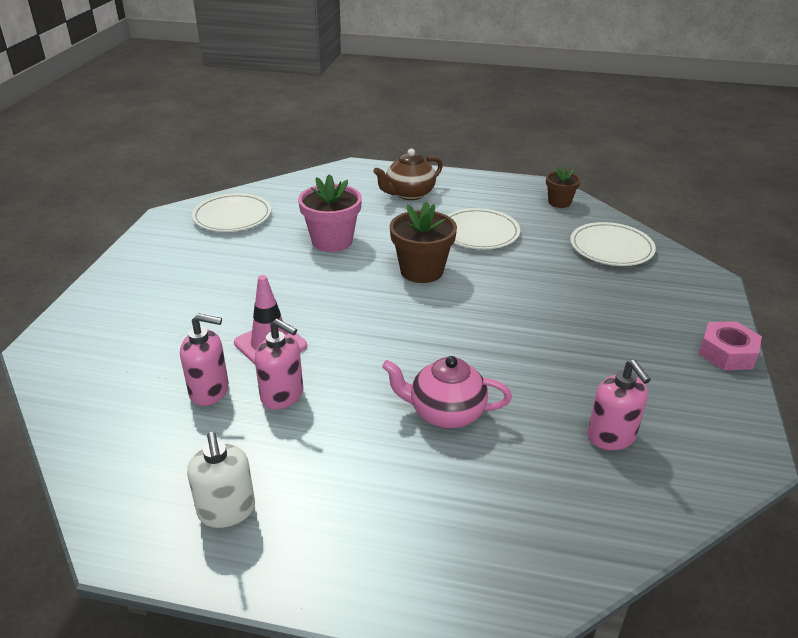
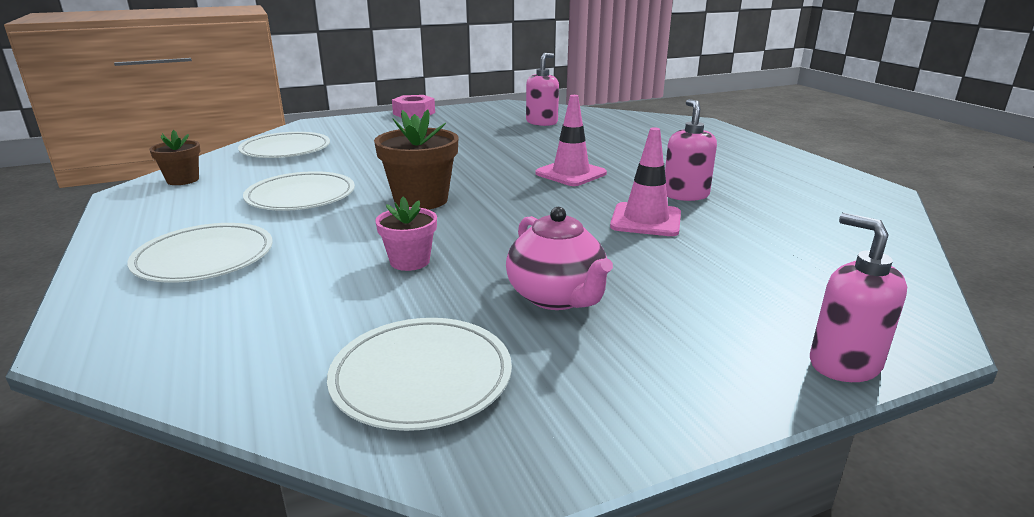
camera: 125 degrees left, 10 degrees down
(209, 391) = (741, 219): pink soap dispenser -> pink soap dispenser (844, 364)
(227, 511) = (792, 176): white soap dispenser -> none
(332, 241) = (410, 261): pink flower pot -> pink flower pot, size x0.60
(402, 361) = (571, 173): none -> pink traffic cone
(409, 194) = (204, 258): brown teapot -> white plate
(445, 413) = (598, 152): pink teapot -> pink teapot (557, 297)

